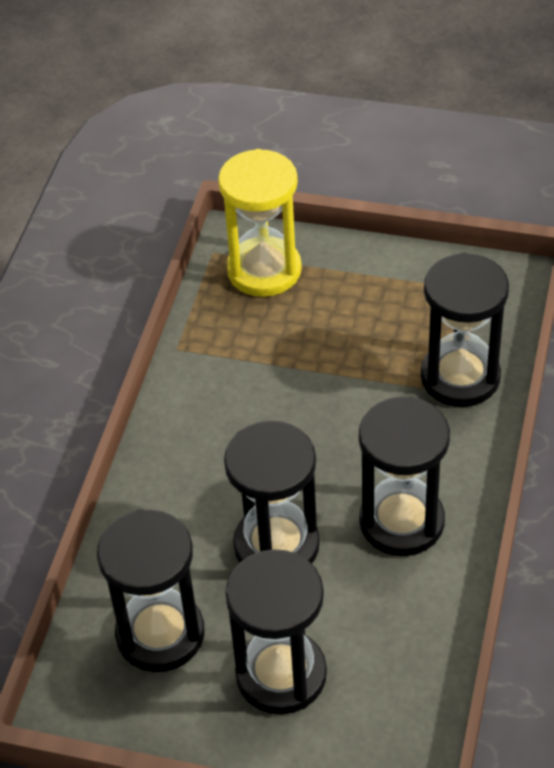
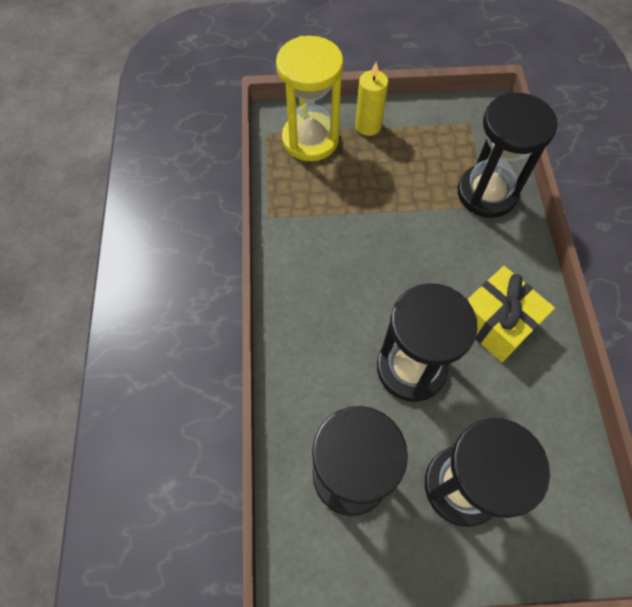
camera: 20 degrees left, 15 degrees up
(344, 268) = (368, 126): none -> yellow candle
(401, 522) = (496, 322): black hourglass -> yellow gift

